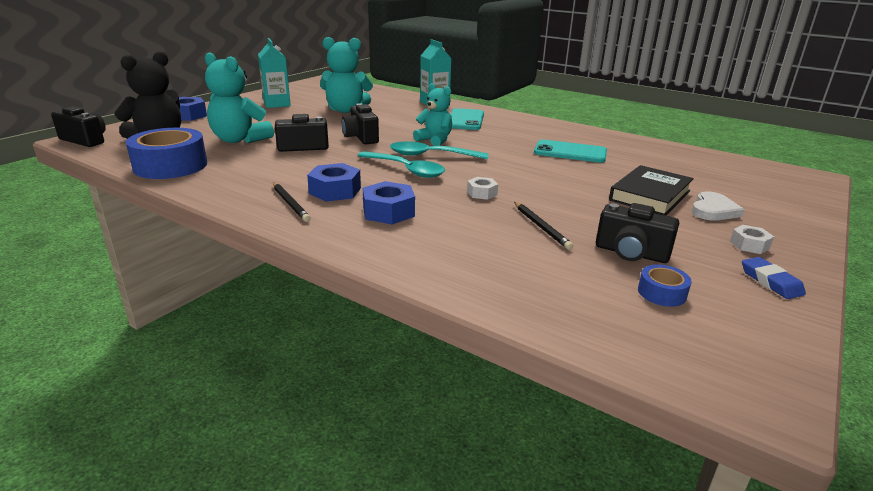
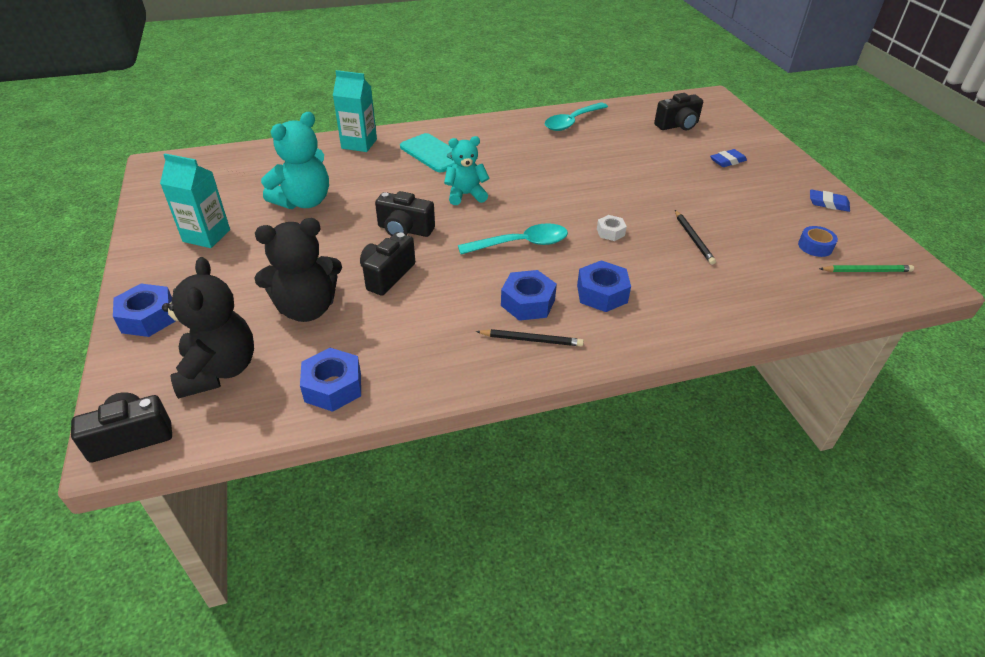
camera: 50 degrees left, 15 degrees up
(170, 166) = (333, 387): blue tape -> blue nut
(240, 140) = (307, 308): turquoise teddy bear -> black teddy bear
(431, 155) = (502, 215): turquoise spoon -> turquoise spoon (572, 122)
(541, 227) = (693, 239): black pencil -> black pencil turned 60 degrees clockwise
(570, 152) = (572, 150): turquoise phone -> none
(631, 253) = (760, 227): black camera -> black camera (677, 125)
(650, 195) = (684, 168): black book -> none
(681, 339) = (866, 271): none -> green pencil
(713, 210) = (727, 161): white heart -> blue eraser
(749, 245) = (782, 181): white nut -> none

